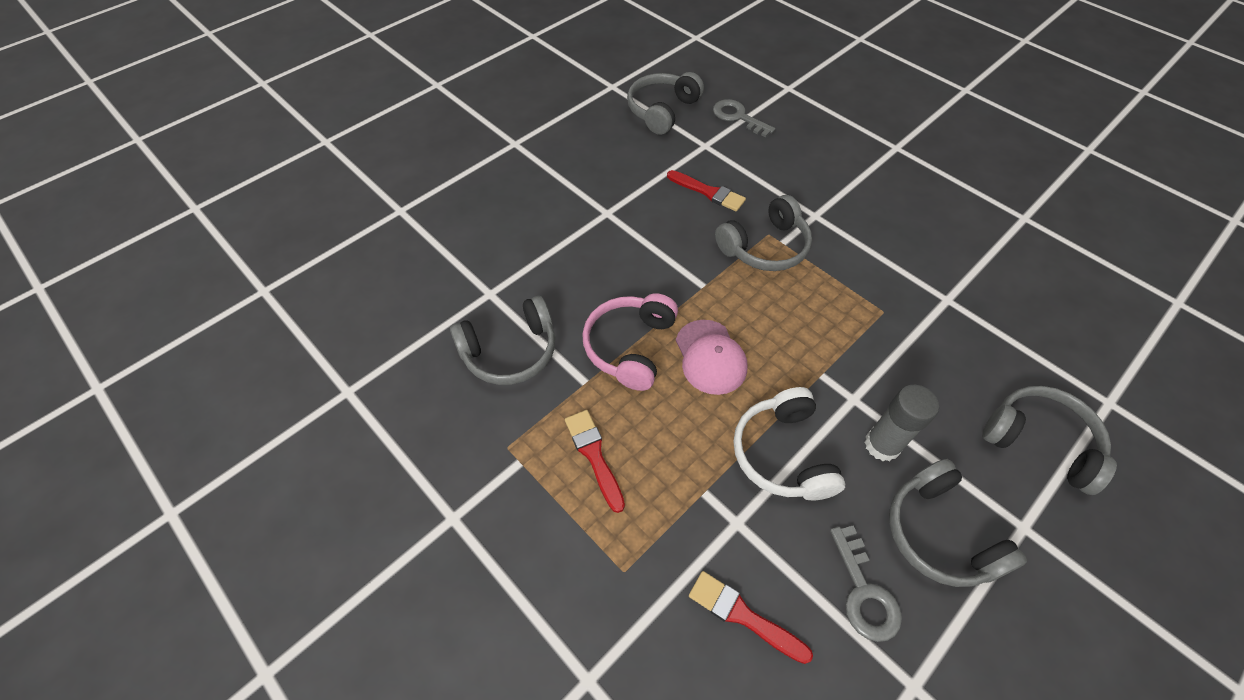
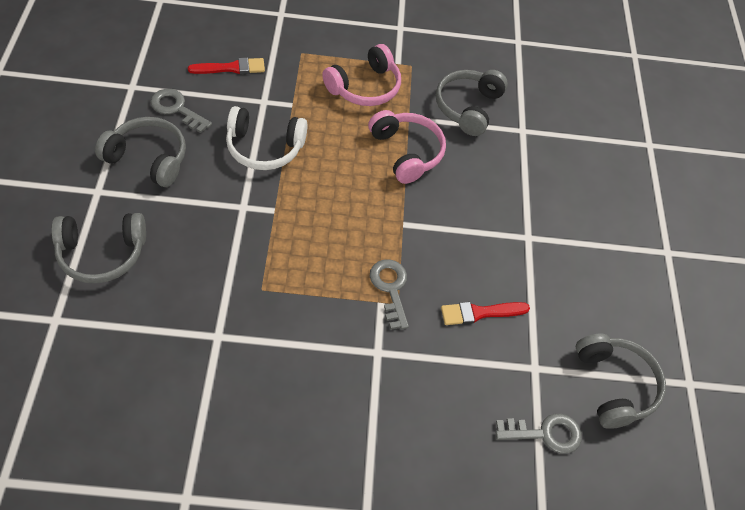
camera: 130 degrees right, 0 degrees up
(594, 455) = (365, 87): red brush -> pink headphones
(710, 357) = (353, 177): pink cap -> none
(765, 247) = (390, 288): grey headphones -> grey key
(782, 454) = (264, 148): white headphones -> white headphones turned 150 degrees clockwise
(882, 445) = (208, 188): grey glue stick -> none

